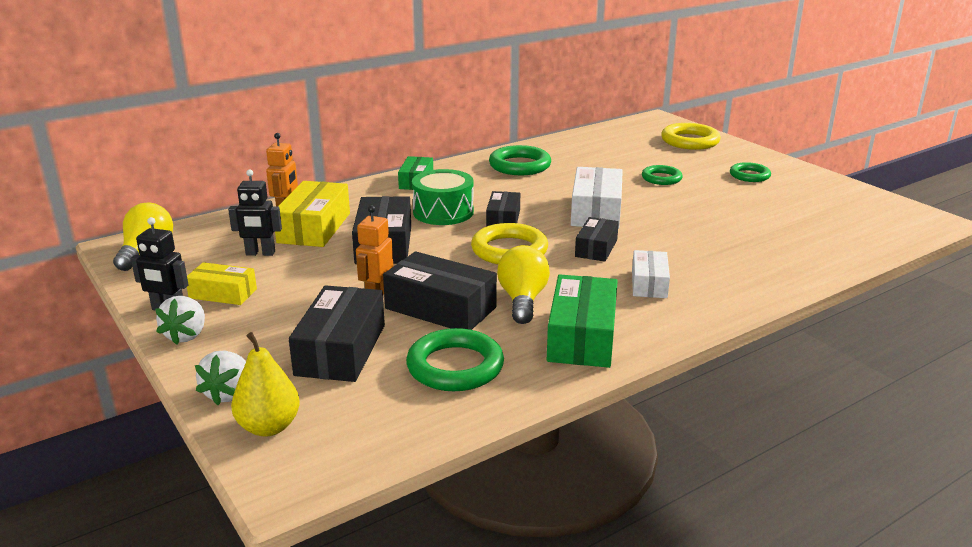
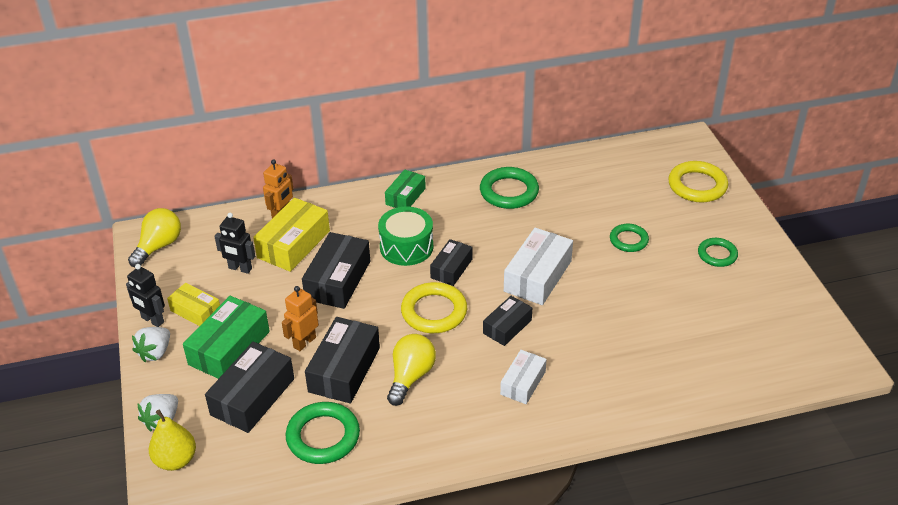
camera: 20 degrees right, 15 degrees up
(440, 308) = (344, 369): black box -> black box turned 60 degrees clockwise
(581, 337) = (432, 430): green box -> green box (229, 348)

